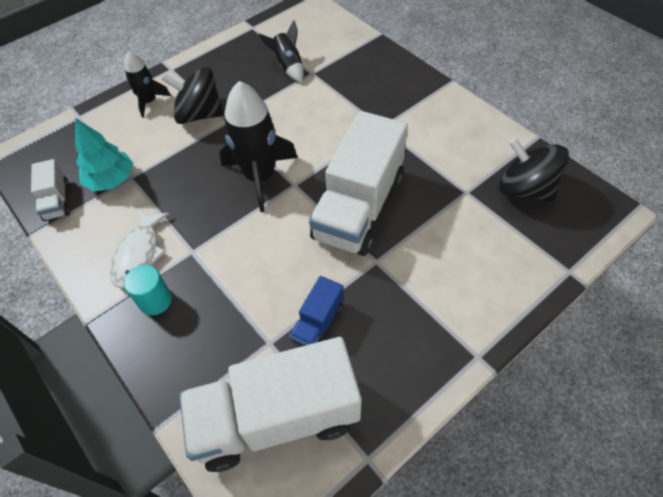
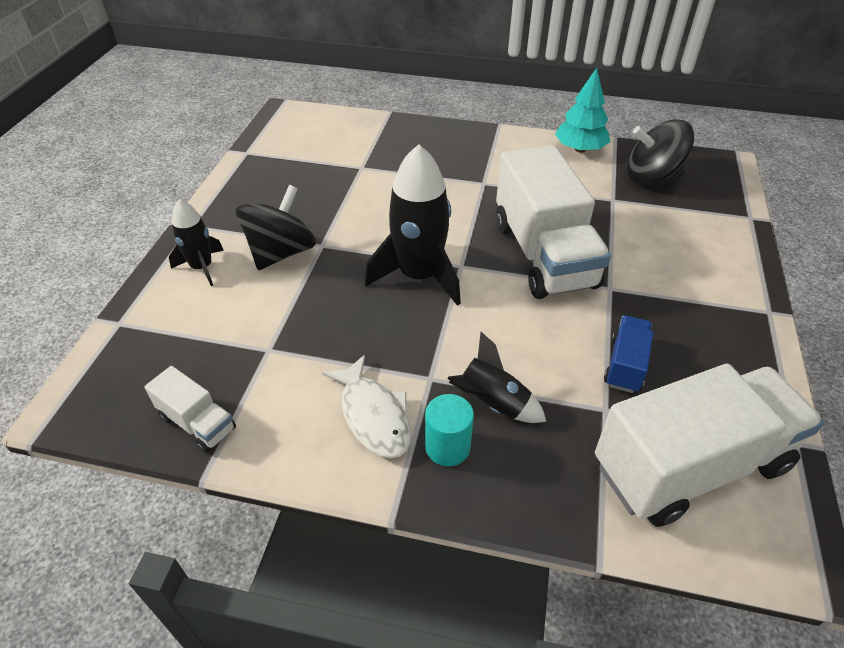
camera: 40 degrees left, 10 degrees down
(111, 180) = (247, 364): turquoise tree -> turquoise tree (580, 149)
(199, 114) = (281, 253): black spinning top -> black spinning top turned 150 degrees clockwise
(276, 417) = (690, 466): white truck -> white truck turned 150 degrees counterclockwise
(288, 66) = (329, 171): black rocket -> black rocket (493, 403)
(318, 323) = (625, 365): blue truck -> blue truck turned 150 degrees counterclockwise

